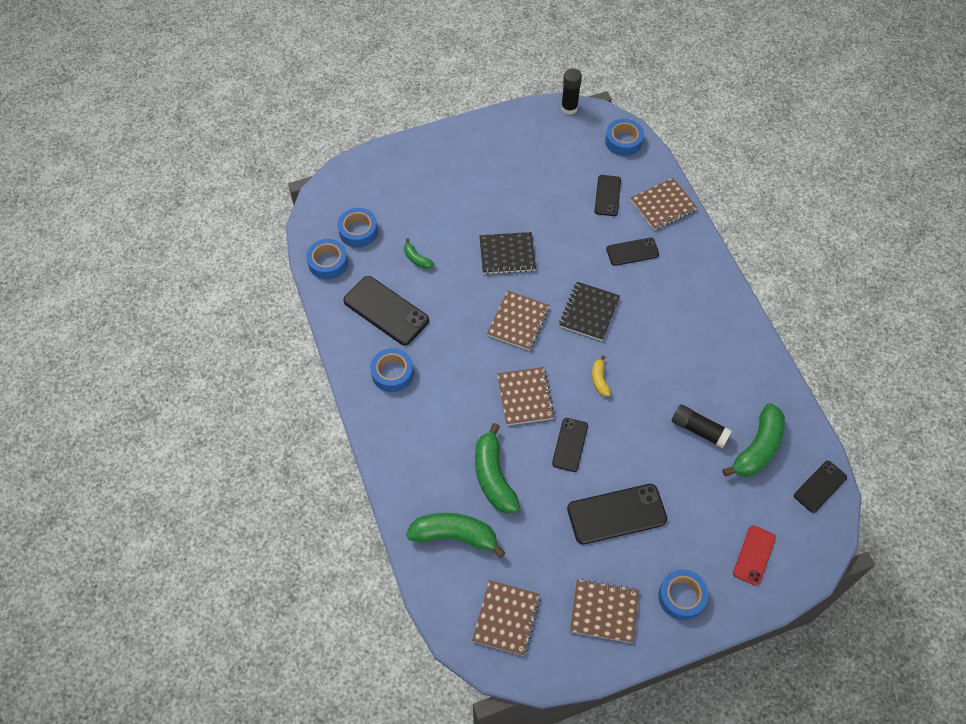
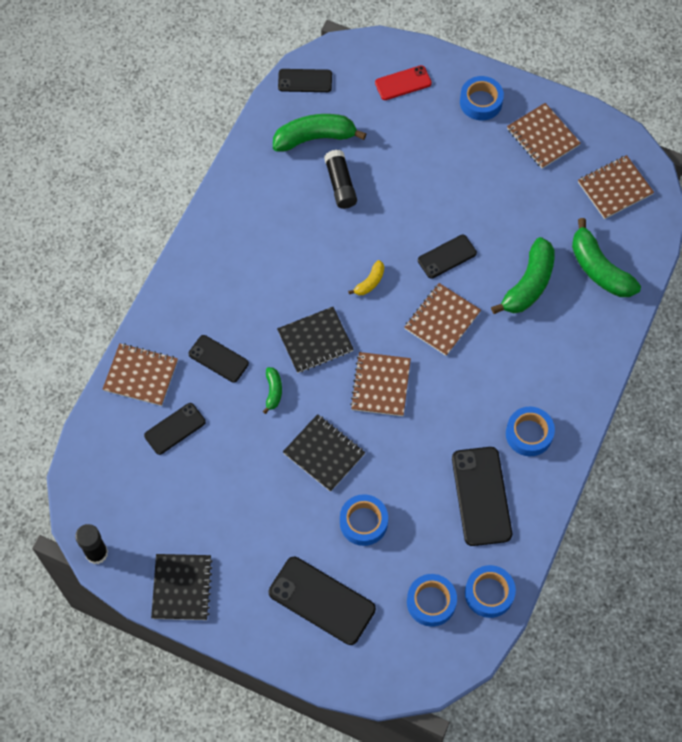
camera: 135 degrees left, 5 degrees up
(417, 259) = (406, 522): green banana -> green banana (273, 391)
(505, 129) = (182, 587): none -> black notebook
(518, 321) = (380, 385): brown notebook -> brown notebook turned 60 degrees counterclockwise
(616, 514) = (466, 184): black phone -> black phone (321, 600)
(623, 141) = (94, 469): blue tape -> blue tape (363, 522)

